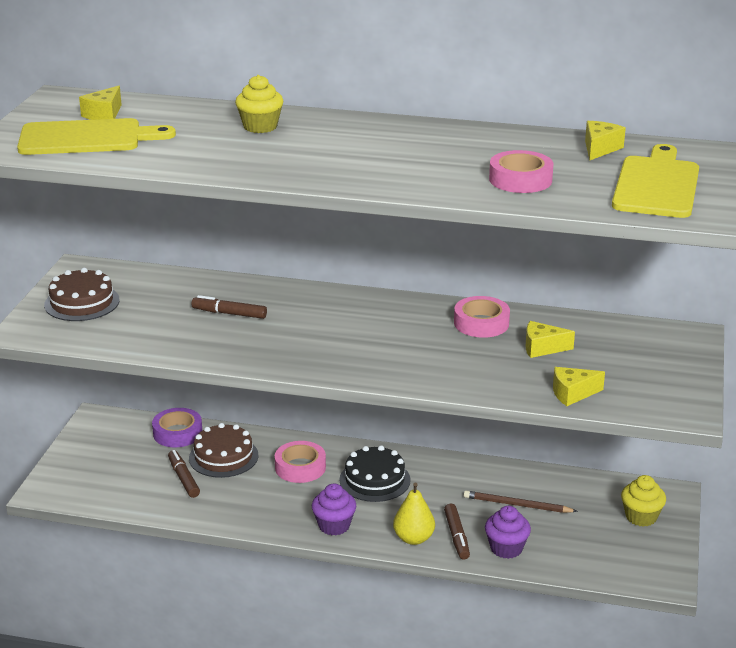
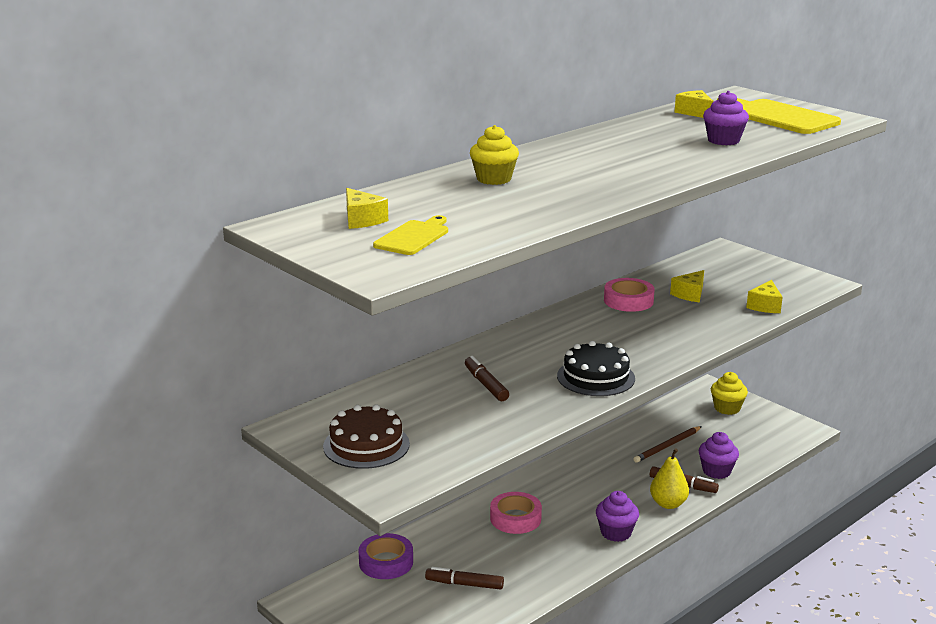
camera: 55 degrees left, 5 degrees down
(86, 138) = (413, 237): yellow cutting board -> yellow cutting board, size x0.58
(223, 457) = (454, 551): brown cake -> none
(229, 313) = (485, 385): brown marker -> brown marker turned 105 degrees clockwise
(375, 480) = (572, 491): black cake -> black cake (595, 377)
(520, 179) = (723, 140): pink tape -> purple cupcake

